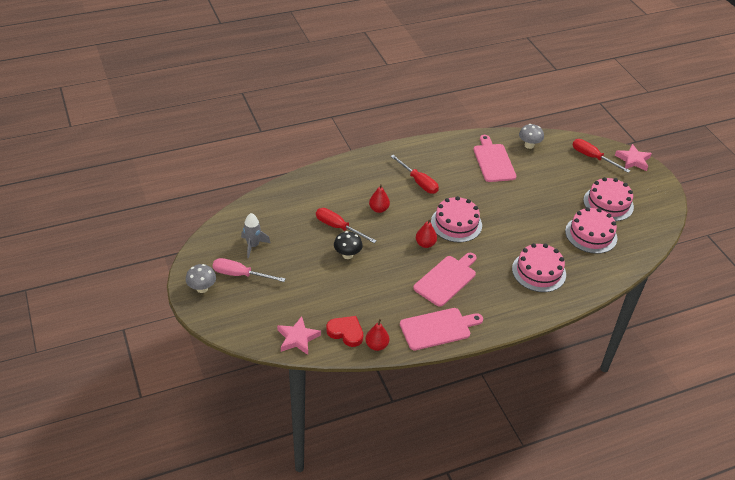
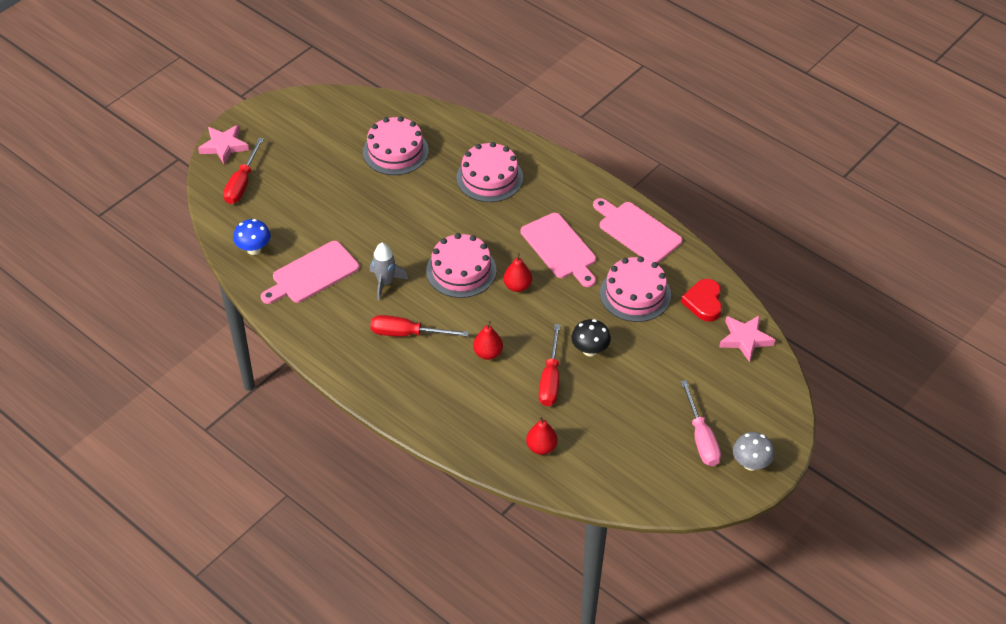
camera: 115 degrees left, 5 degrees up
(253, 246) = (646, 450): grey rocket -> grey rocket (385, 283)
(376, 345) = (699, 270): red pear -> red pear (541, 447)
(418, 182) = (407, 333): red screwdriver -> red screwdriver turned 105 degrees counterclockwise
(446, 279) = (560, 248): pink cutting board -> pink cutting board turned 135 degrees counterclockwise
(529, 145) = (254, 249): grey mushroom -> blue mushroom
(608, 203) = (328, 149): pink cake -> pink cake (635, 294)

